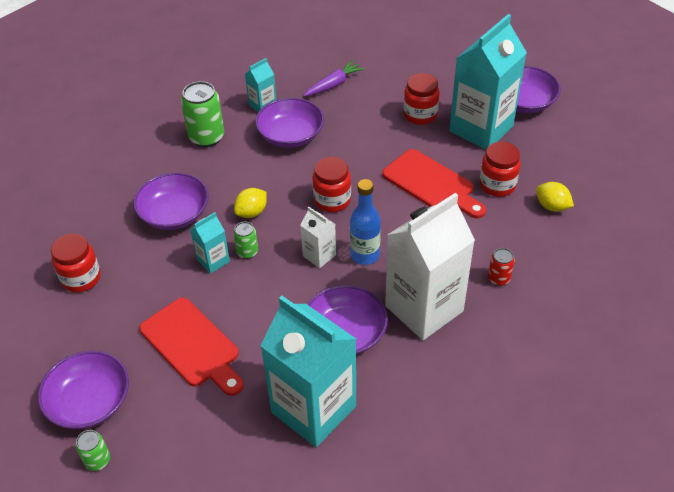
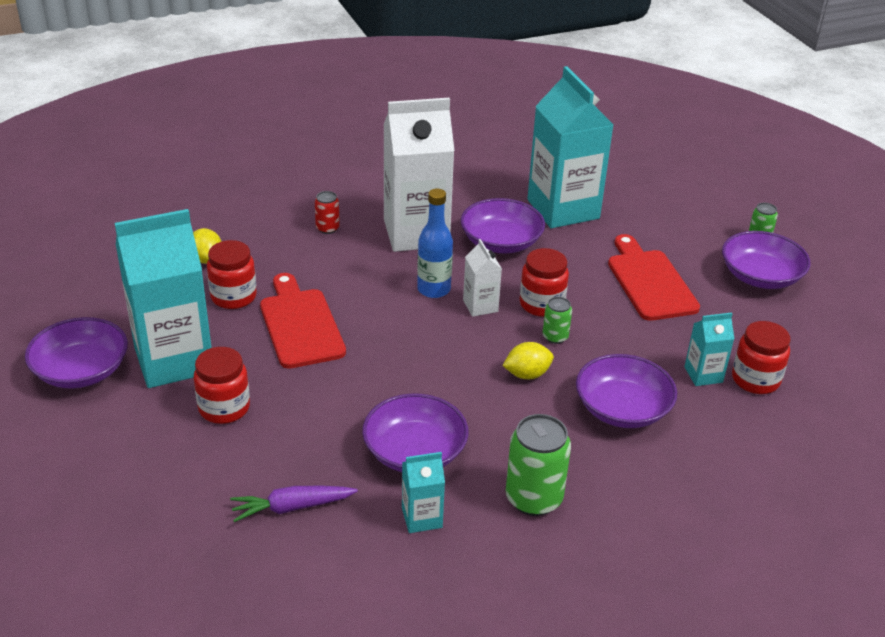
camera: 155 degrees left, 10 degrees down
(213, 261) = (597, 342): turquoise carton -> turquoise carton (703, 374)
(332, 200) = (425, 351): red jar -> red jar (541, 304)

